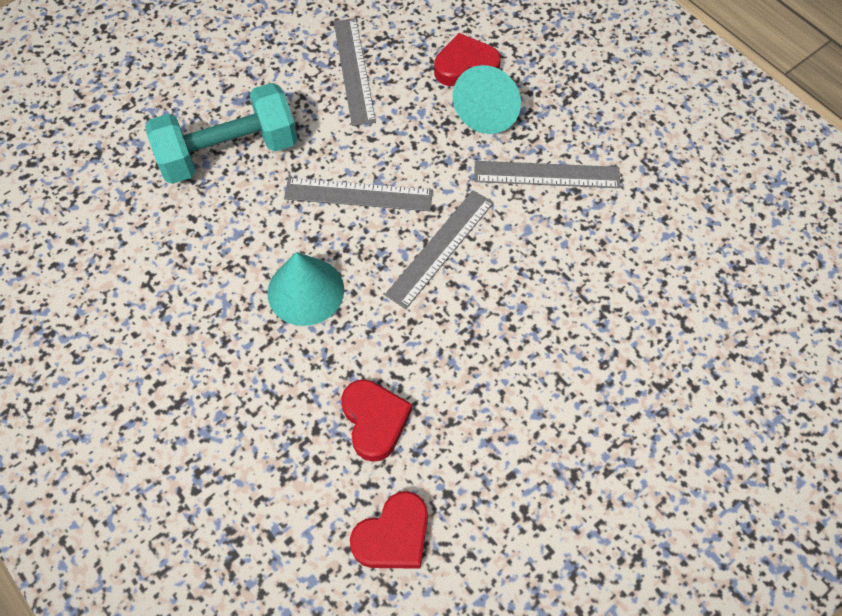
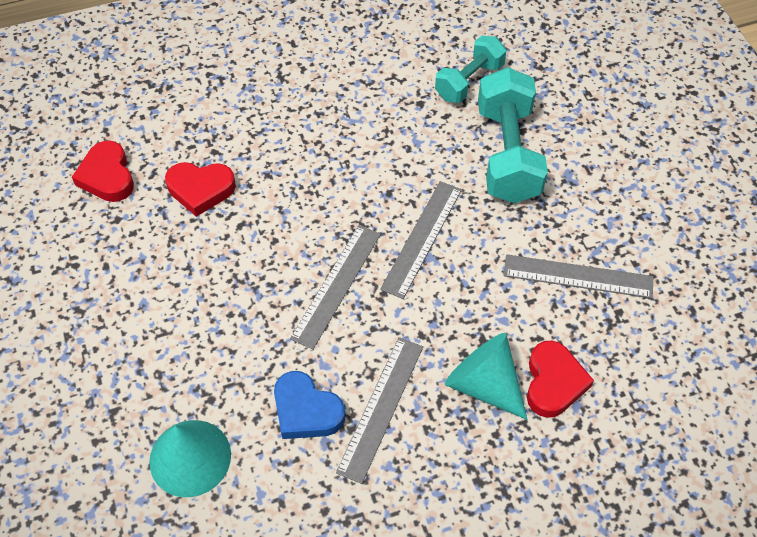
camera: 110 degrees right, 5 degrees down
(136, 210) = (469, 81): none -> turquoise dumbbell
(305, 291) = (339, 174): turquoise cone -> turquoise cone (190, 457)
(440, 248) = (336, 285): grey ruler -> grey ruler turned 60 degrees clockwise
(577, 228) = (306, 410): none -> blue heart

